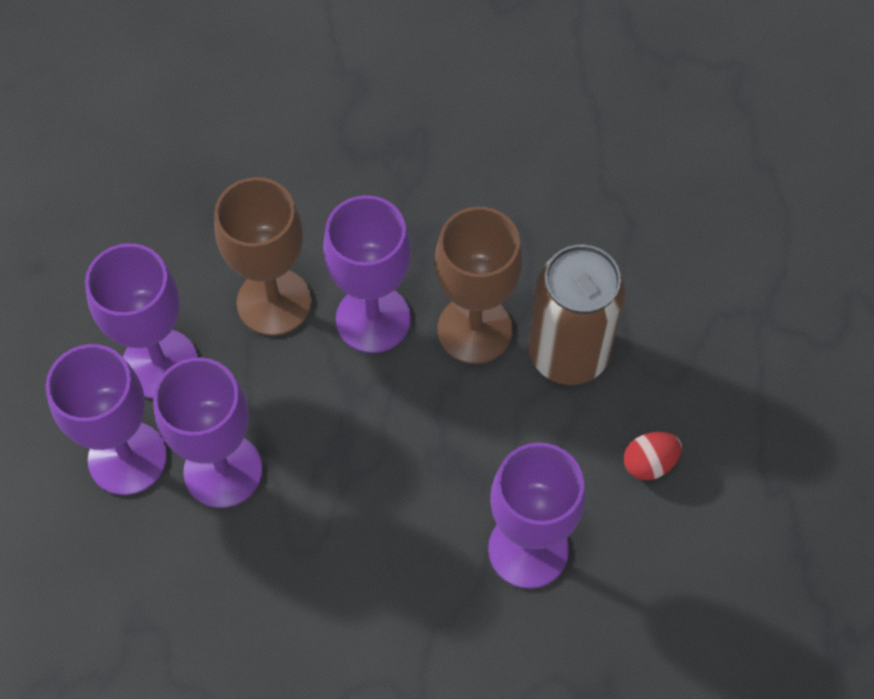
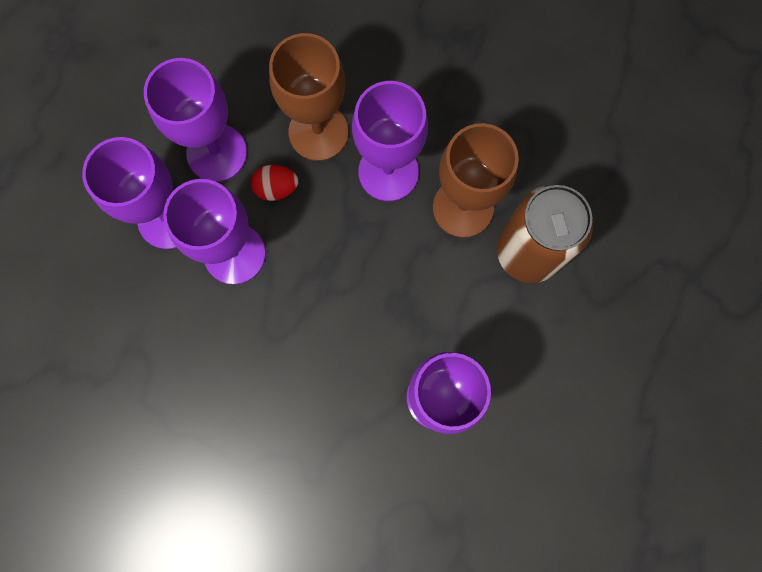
camera: 20 degrees right, 15 degrees up
(649, 463) = (556, 363): red egg -> red egg (276, 188)

